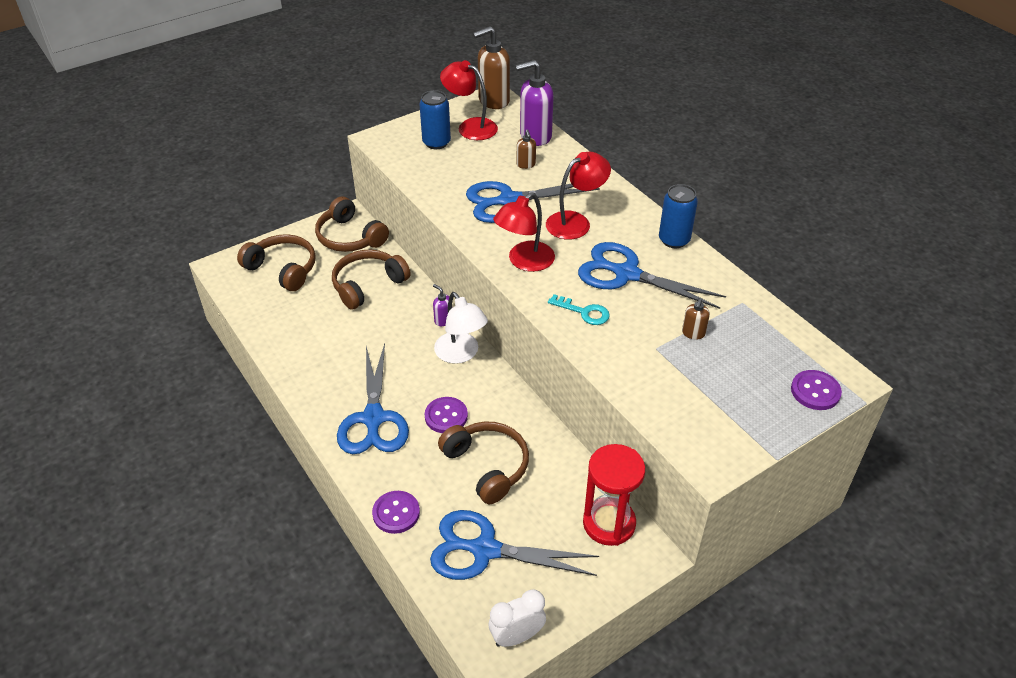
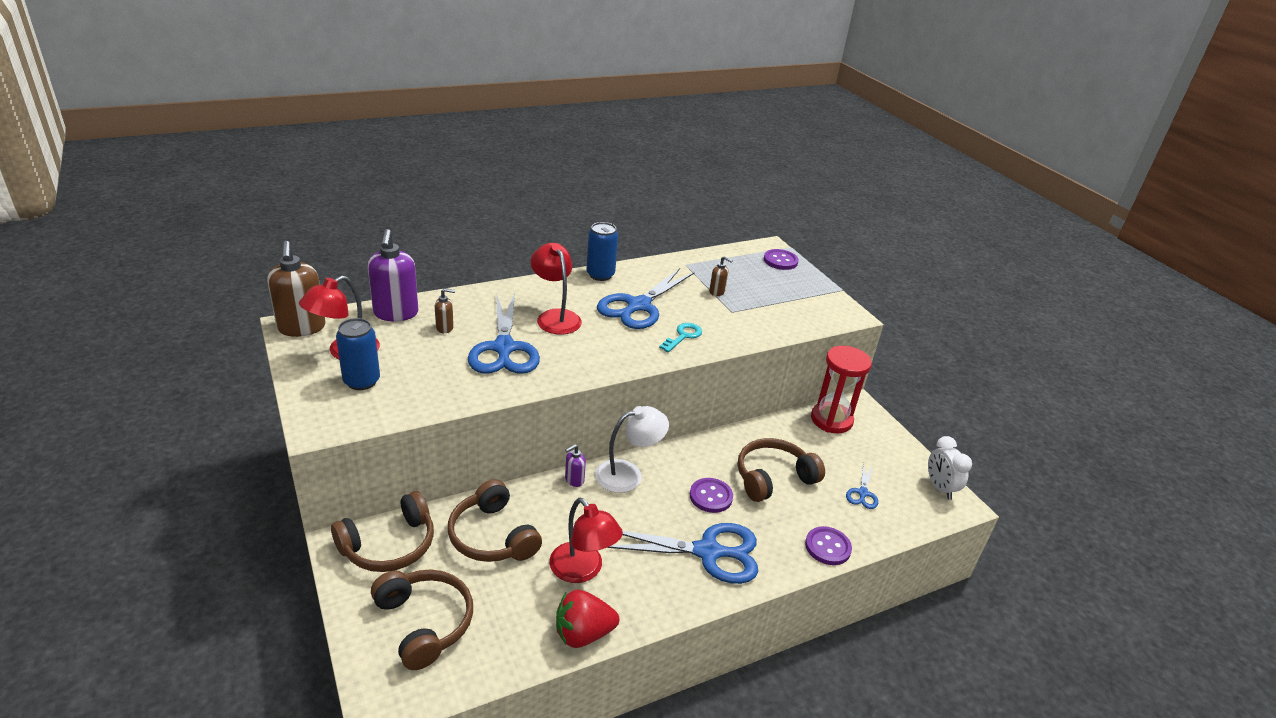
camera: 85 degrees left, 10 degrees down
(278, 350) = (583, 634): none -> red strawberry
(282, 269) = (424, 623): brown headphones -> brown headphones turned 105 degrees clockwise
(485, 550) = (862, 493): blue scissors -> blue scissors, size x0.46
(524, 262) = (605, 355): red lamp -> red lamp (582, 570)

